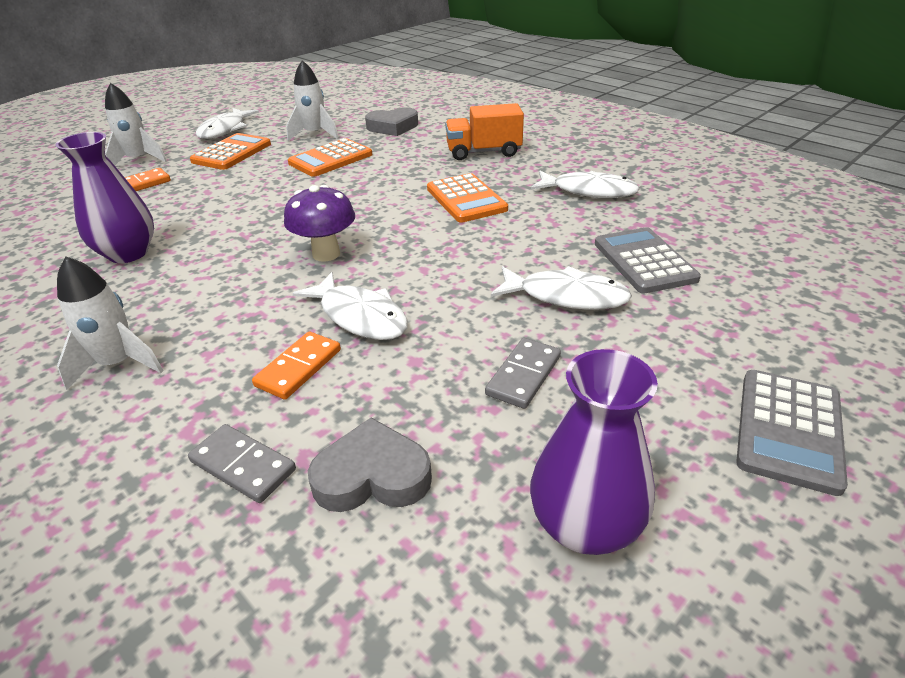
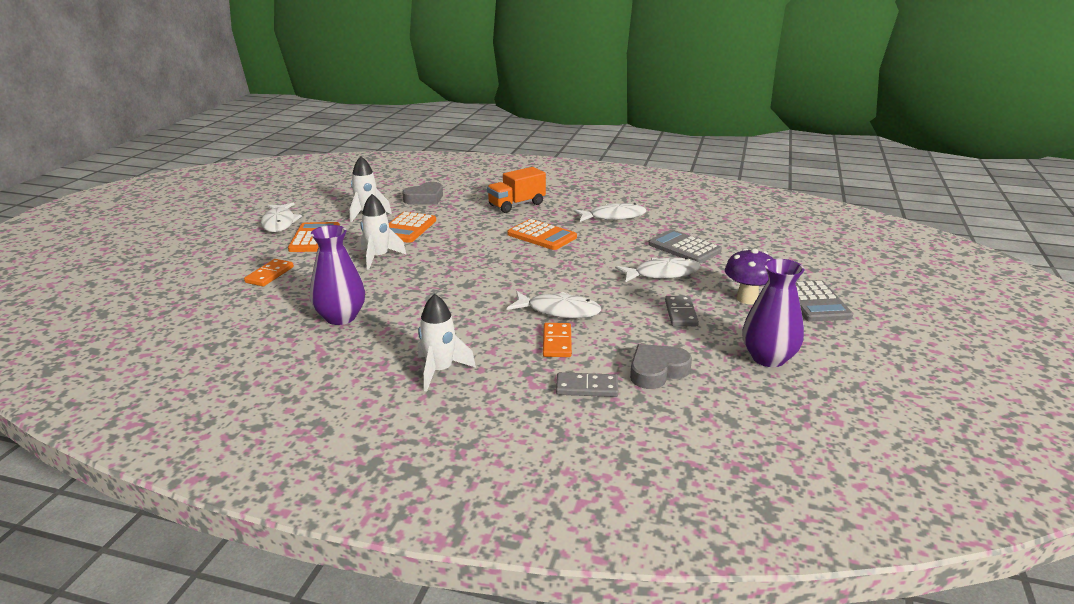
camera: 30 degrees left, 10 degrees down
(138, 160) = (235, 258): white rocket -> white rocket (378, 257)
(326, 254) = (490, 285): purple mushroom -> purple mushroom (747, 299)

